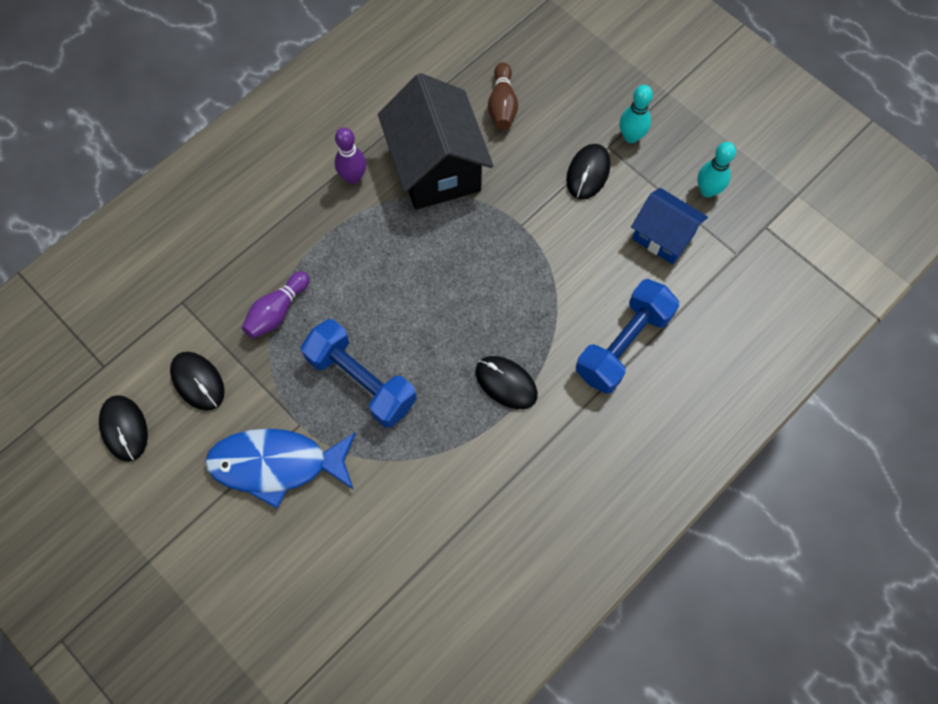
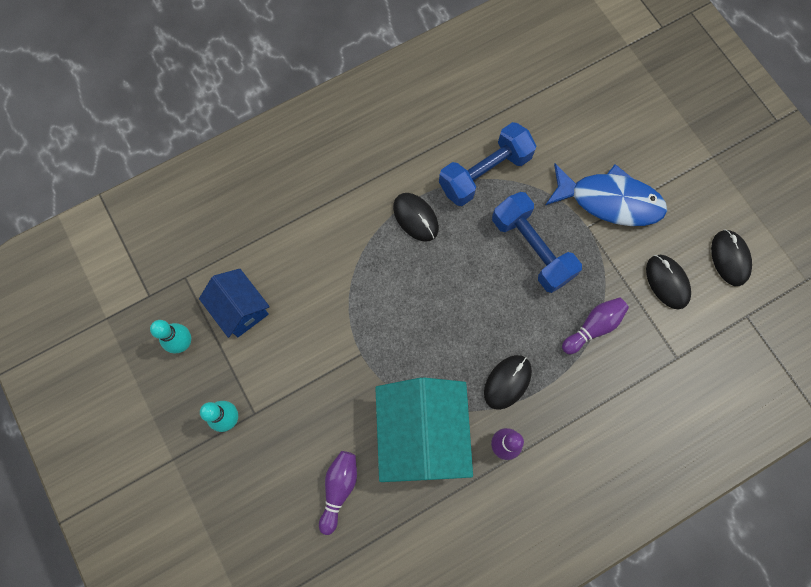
camera: 165 degrees left, 5 degrees up
(436, 167) = (422, 434): black house -> turquoise house
(502, 105) = (339, 488): brown bowling pin -> purple bowling pin
(588, 173) = (283, 390): black mouse -> black mouse (507, 382)
(623, 344) = (311, 224): blue dumbbell -> blue dumbbell (485, 173)

